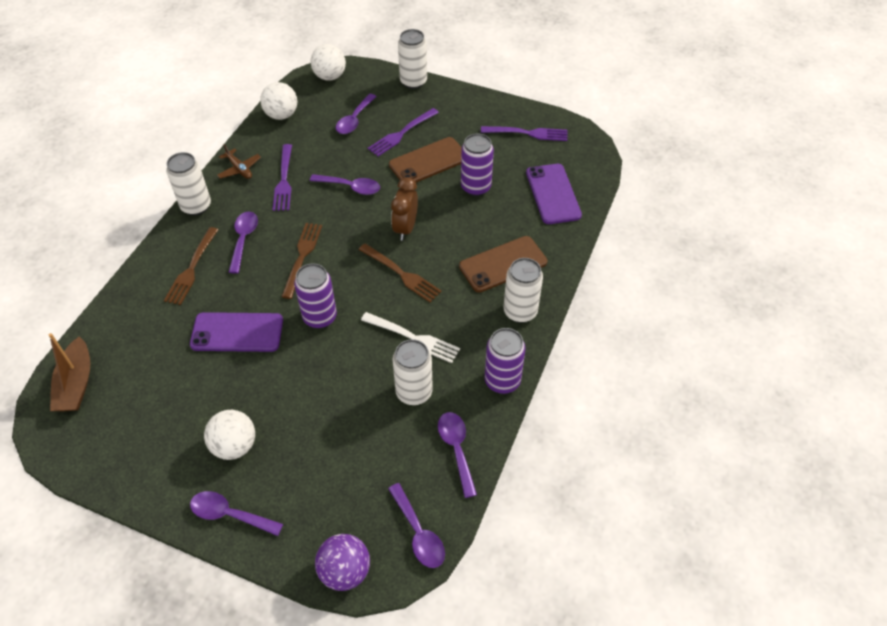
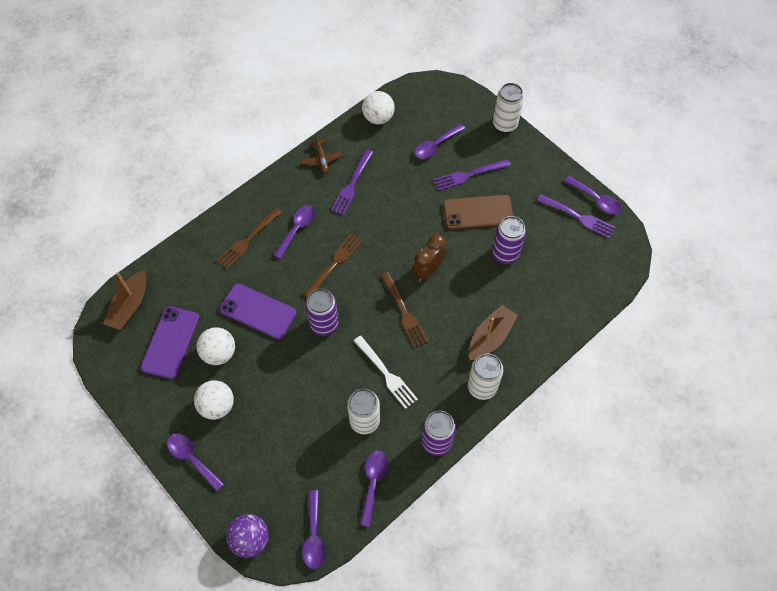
camera: 25 degrees right, 10 degrees up
(196, 206) = (274, 183): white can -> none
(330, 76) = (436, 92): white ball -> white ball (219, 353)
(350, 187) = (402, 212): purple spoon -> purple spoon (596, 199)
(503, 264) = (490, 337): brown phone -> brown boat
(553, 194) = (568, 287): purple phone -> purple phone (170, 342)

